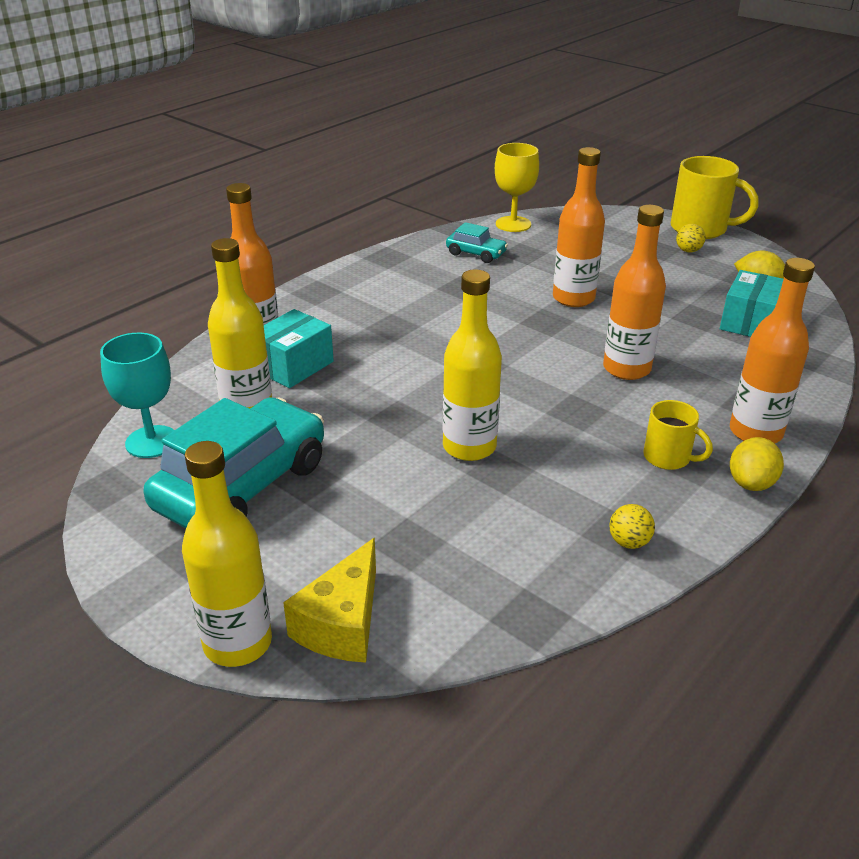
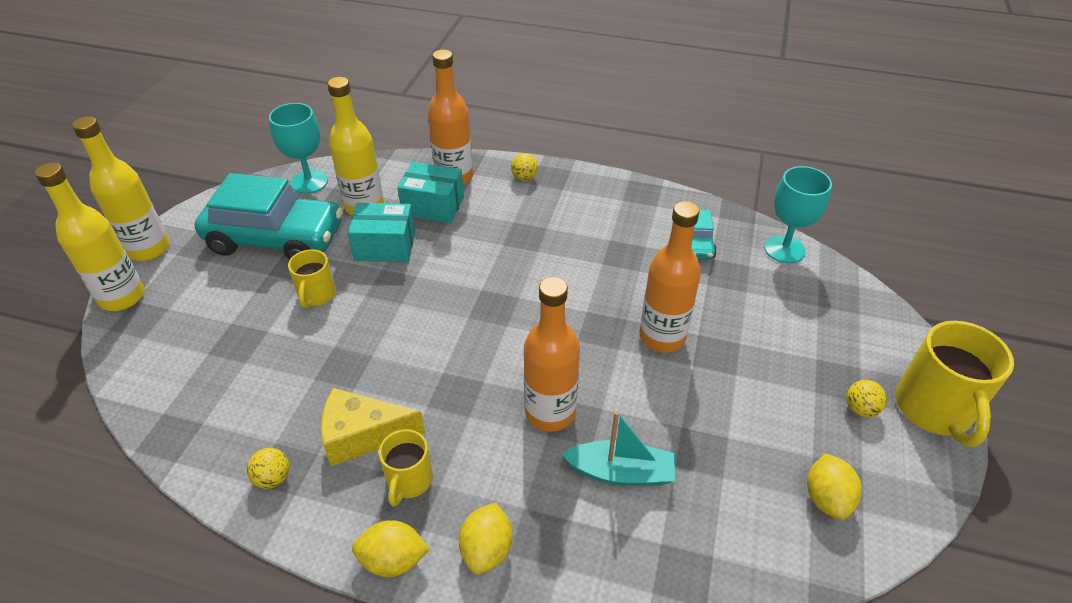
camera: 65 degrees right, 10 degrees up
(303, 305) = (524, 178): none -> yellow ball
(342, 623) = (147, 337): yellow cheese -> yellow cheese (363, 436)
(374, 470) = (316, 295): none -> yellow mug
(469, 447) = (368, 338): yellow bottle -> yellow bottle (148, 249)
(513, 224) = (784, 249): yellow goblet -> turquoise goblet
(703, 354) = (621, 472): none -> turquoise boat
(749, 322) = (725, 505): turquoise box -> turquoise box (385, 246)
(755, 432) = (487, 549): orange bottle -> yellow lemon

